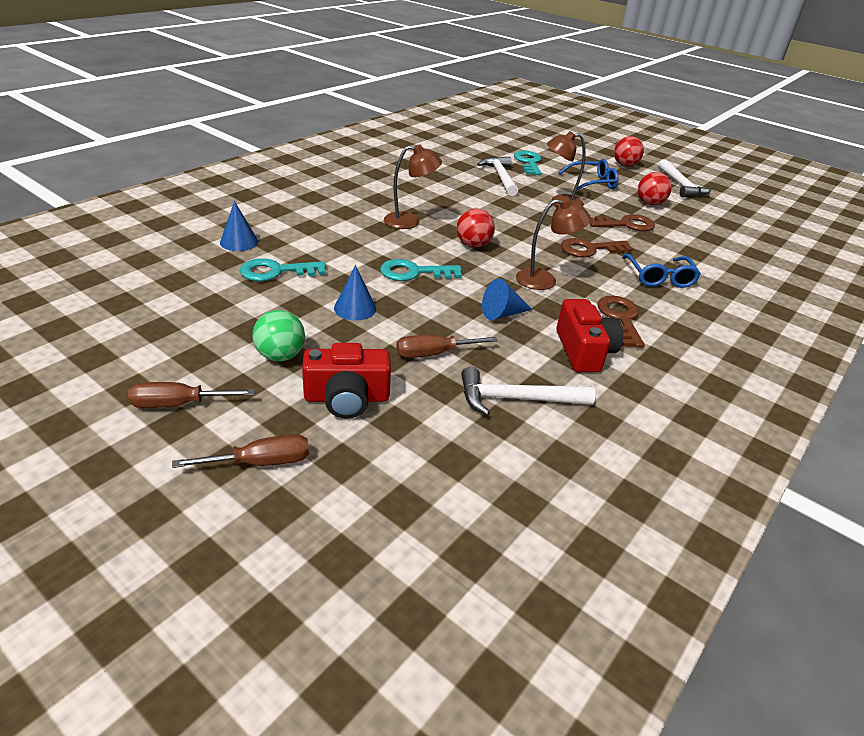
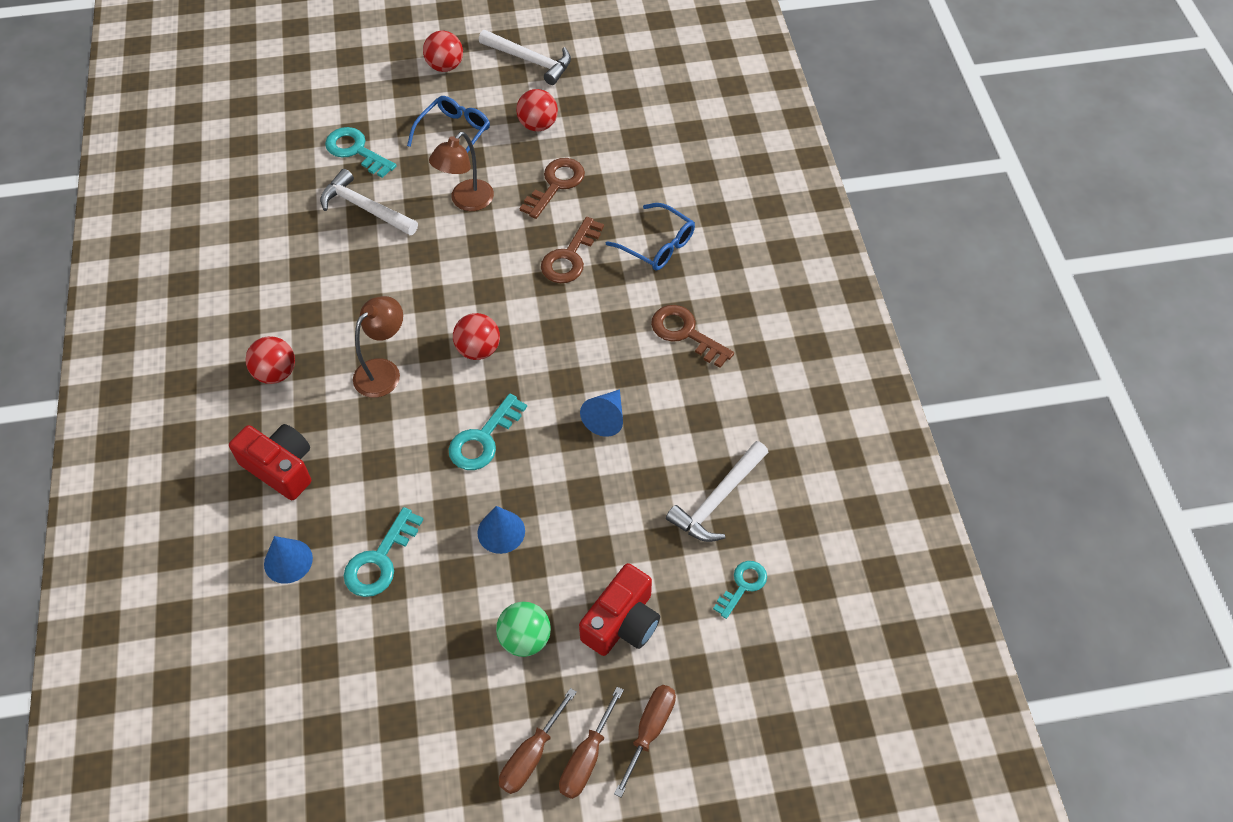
camera: 45 degrees left, 20 degrees up
(359, 192) = (276, 373): none -> red ball
(434, 354) = (617, 516): brown screwdriver -> brown screwdriver (586, 758)
(460, 453) = (743, 585): none -> turquoise key
(545, 280) = (585, 340): brown lamp -> none
(584, 351) = (702, 400): red camera -> red camera (280, 468)

